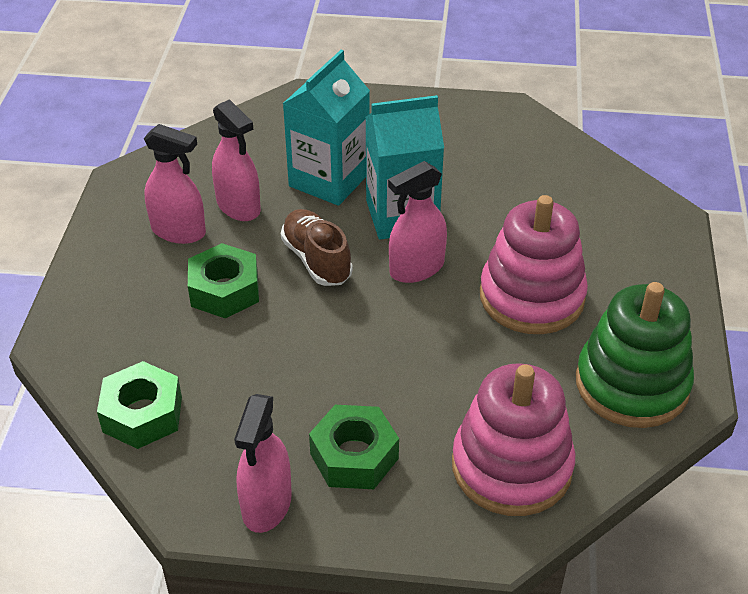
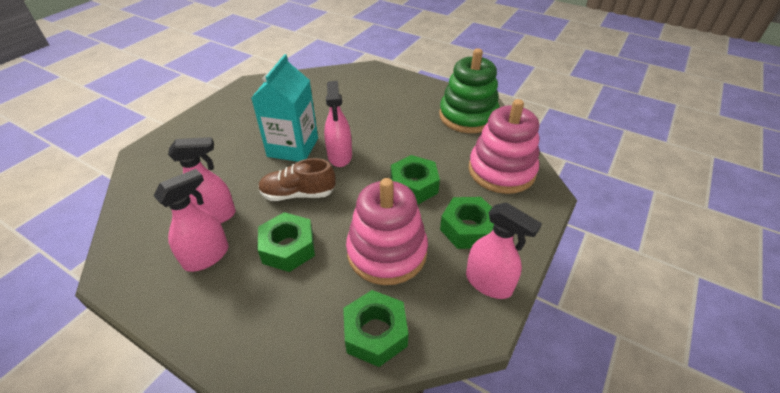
camera: 65 degrees left, 0 degrees up
(329, 180) = (233, 166): turquoise carton -> none
(406, 369) = (414, 186): none -> green nut
(531, 297) = (392, 125): pink stacking toy -> pink stacking toy (387, 252)

